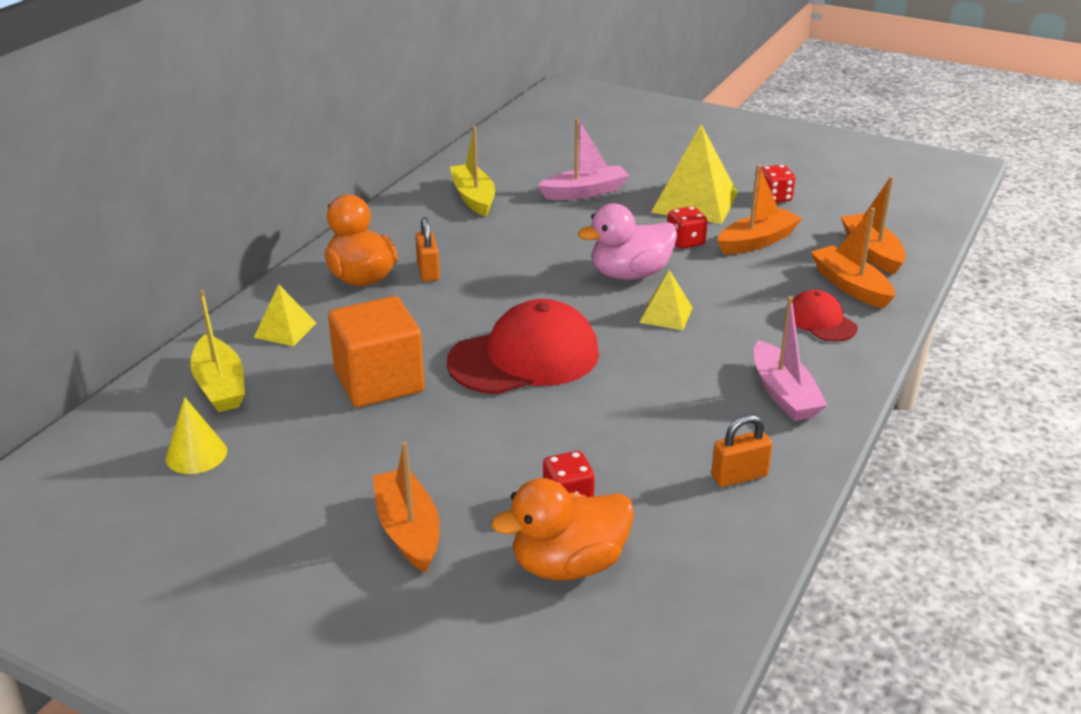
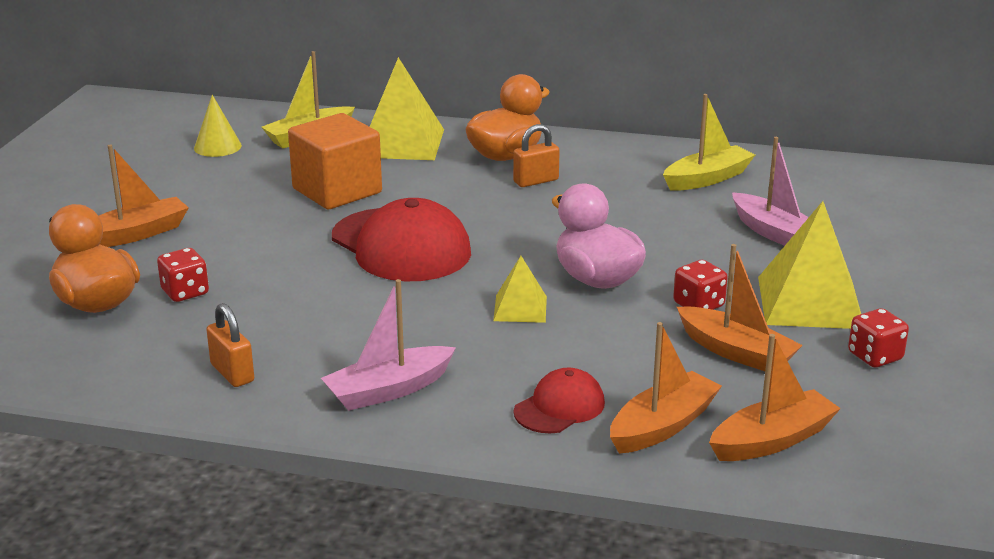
camera: 75 degrees right, 5 degrees down
(285, 330) = (401, 143): yellow pyramid -> yellow pyramid, size x1.88

